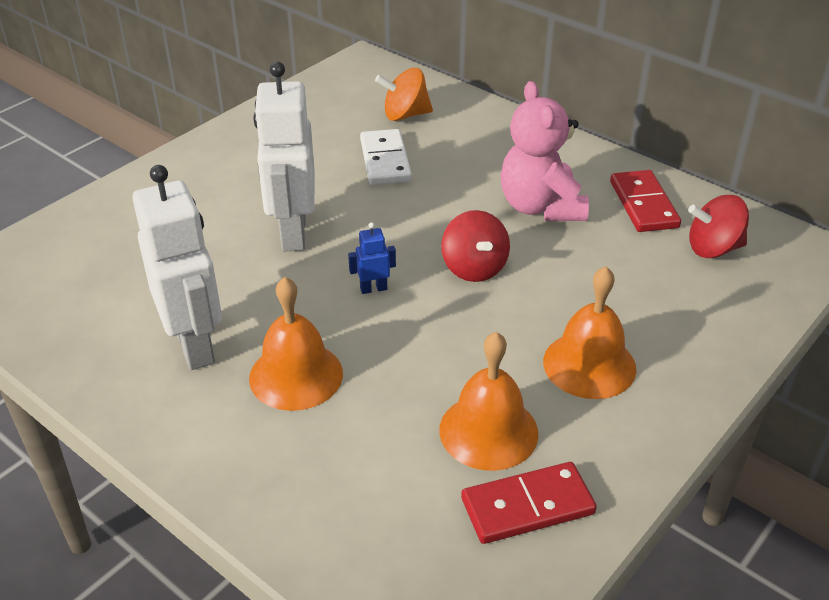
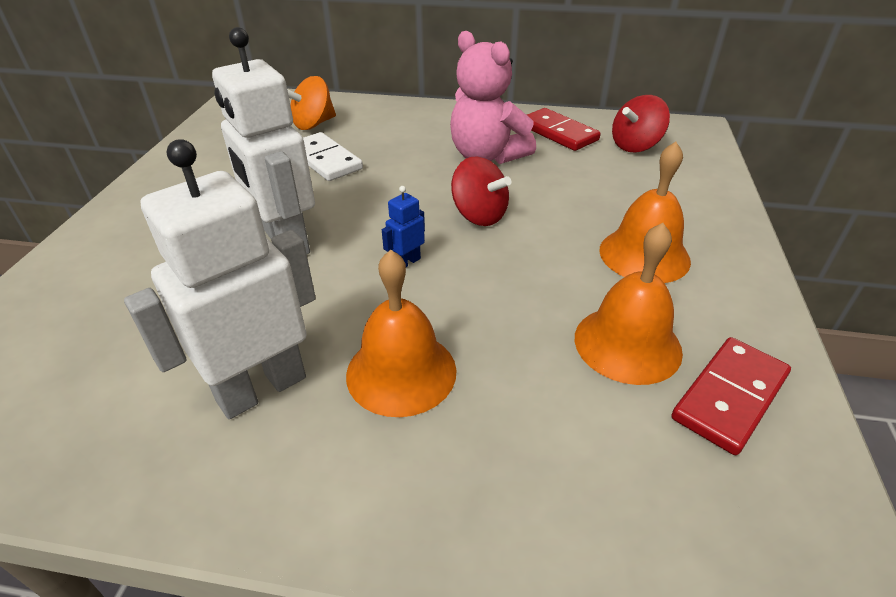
camera: 30 degrees left, 0 degrees up
(195, 345) = (261, 388): white robot -> white robot turned 75 degrees counterclockwise

